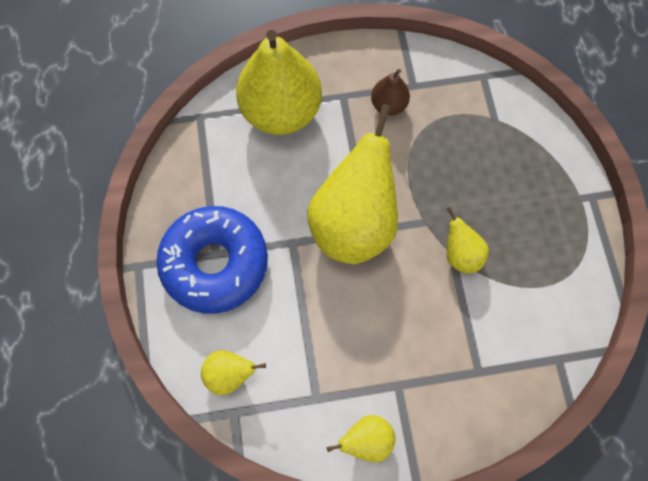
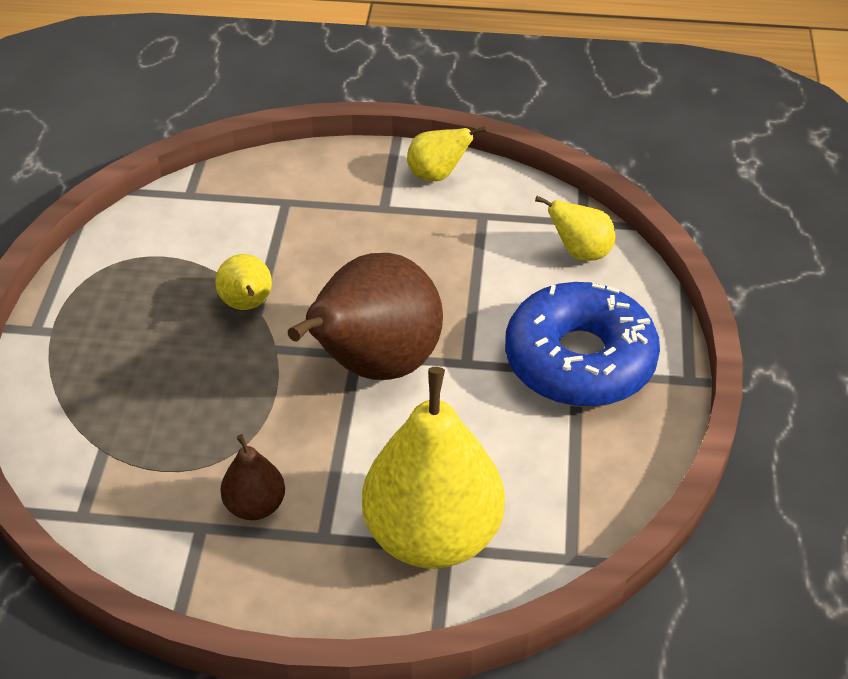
camera: 165 degrees left, 25 degrees down
(354, 223) = (373, 366): yellow pear -> brown pear

